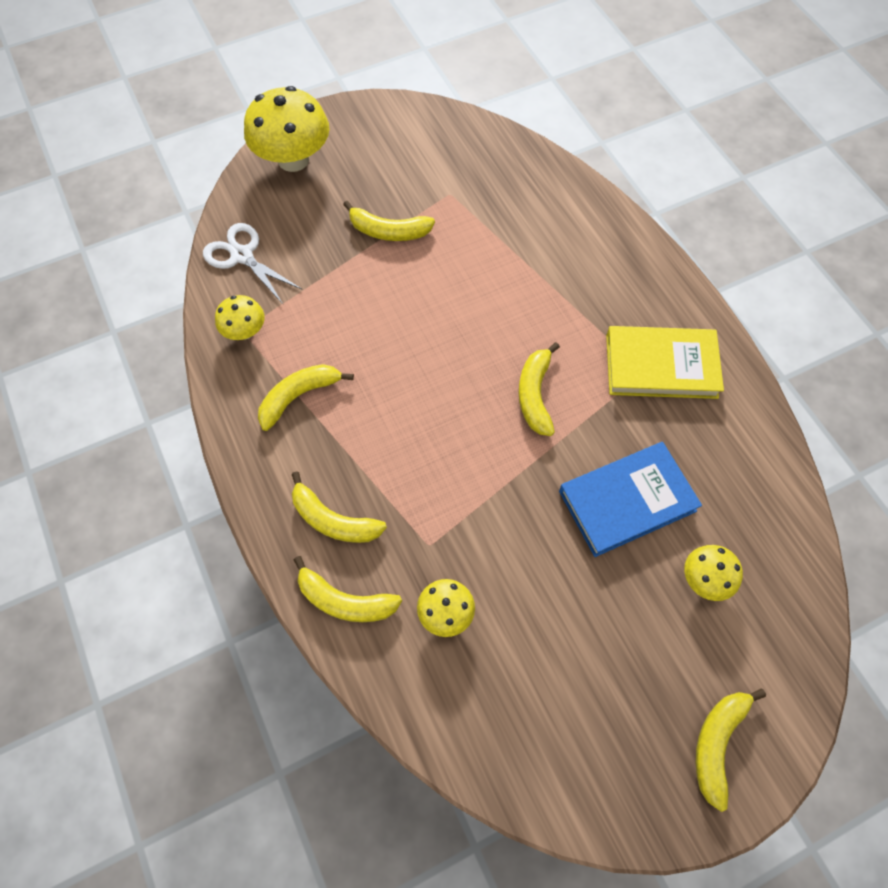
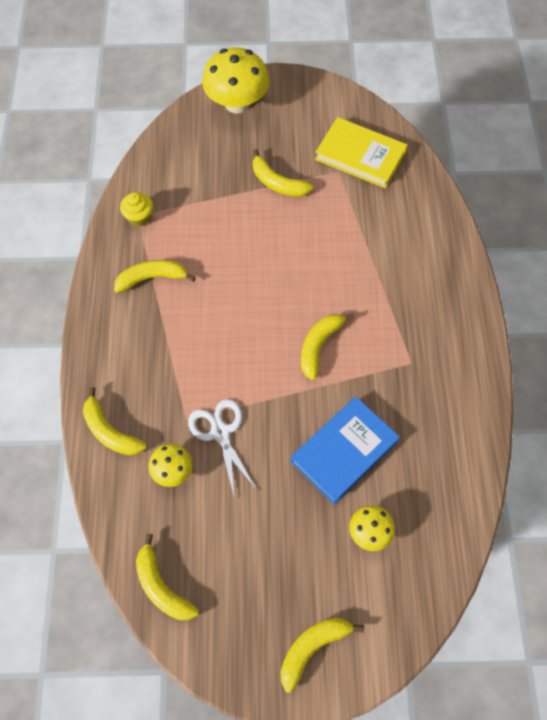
camera: 25 degrees right, 0 degrees up
(242, 256) = (164, 162): white scissors -> white scissors (220, 432)
(245, 331) = (139, 217): yellow mushroom -> yellow cupcake
(333, 520) = (131, 374): yellow banana -> yellow banana (162, 586)
(627, 501) = (344, 451): blue book -> blue book turned 45 degrees counterclockwise
(661, 366) = (426, 364): yellow book -> yellow book (360, 156)

